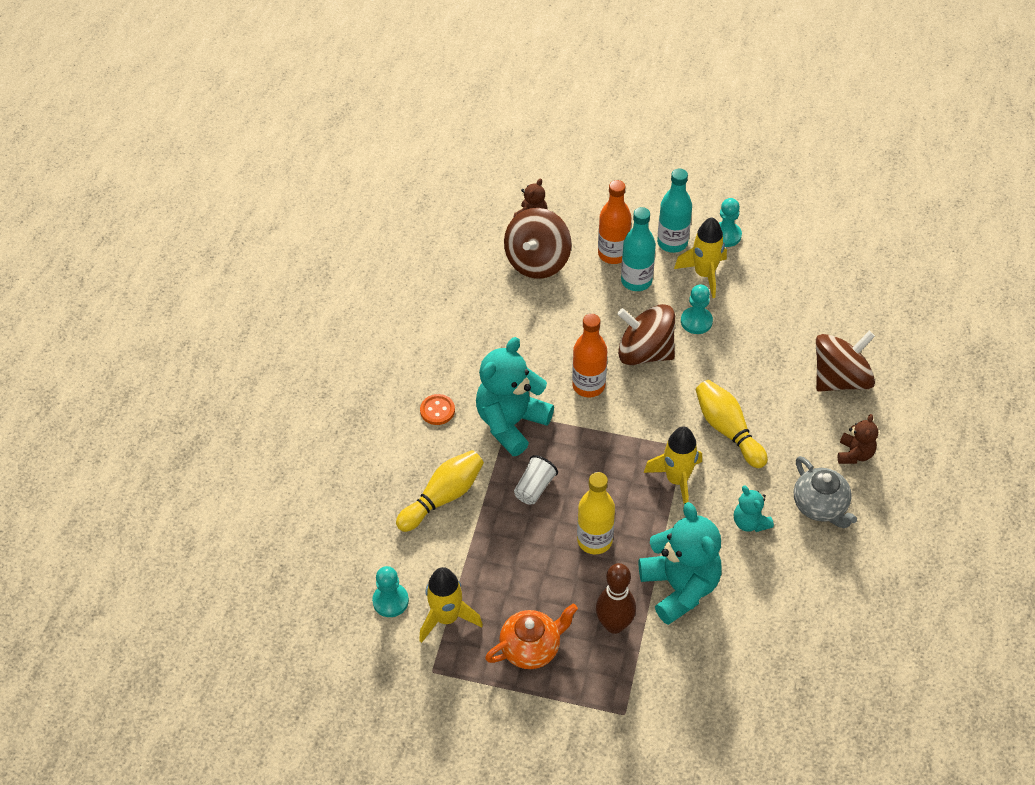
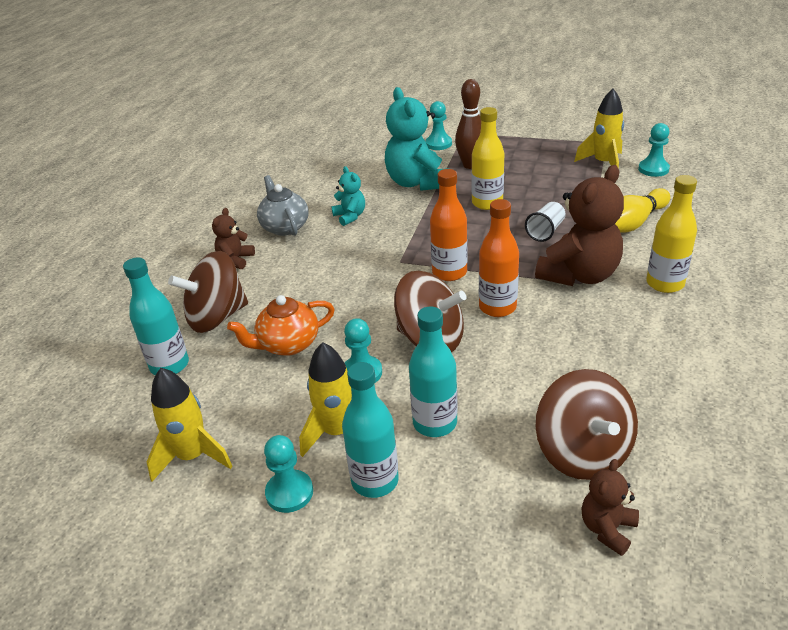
camera: 175 degrees left, 15 degrees down
(437, 410) = (665, 283): orange button -> yellow bottle
(511, 423) = (579, 275): turquoise teddy bear -> brown teddy bear
(531, 648) = (533, 154): orange teapot -> orange teapot (288, 344)
(537, 261) = (582, 452): brown spinning top -> brown spinning top turned 135 degrees clockwise
(613, 254) = (467, 463): orange bottle -> orange bottle (449, 272)
(659, 684) = (438, 144): none -> turquoise pawn
(677, 480) = (410, 239): yellow rocket -> yellow rocket (192, 456)
(728, 430) = (352, 274): yellow bowling pin -> none
(857, 329) = (169, 365): none -> turquoise bottle

